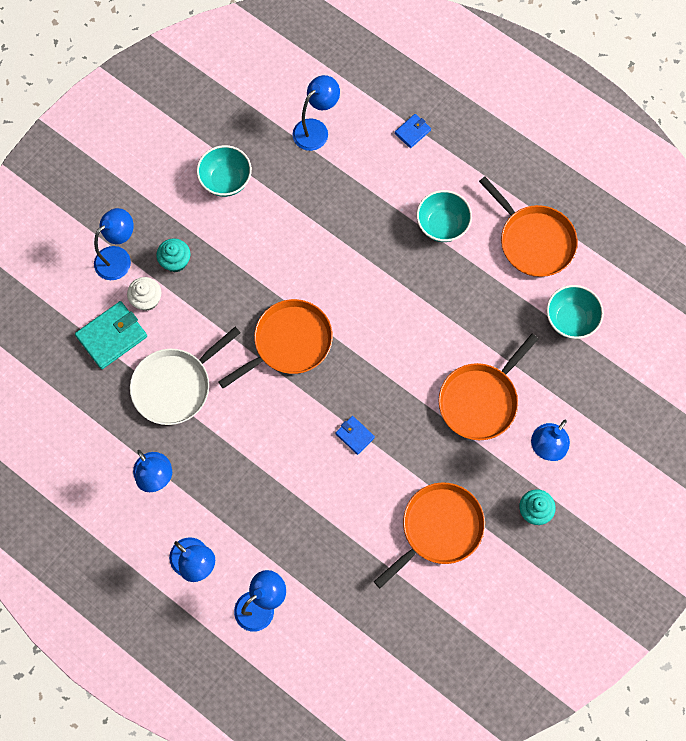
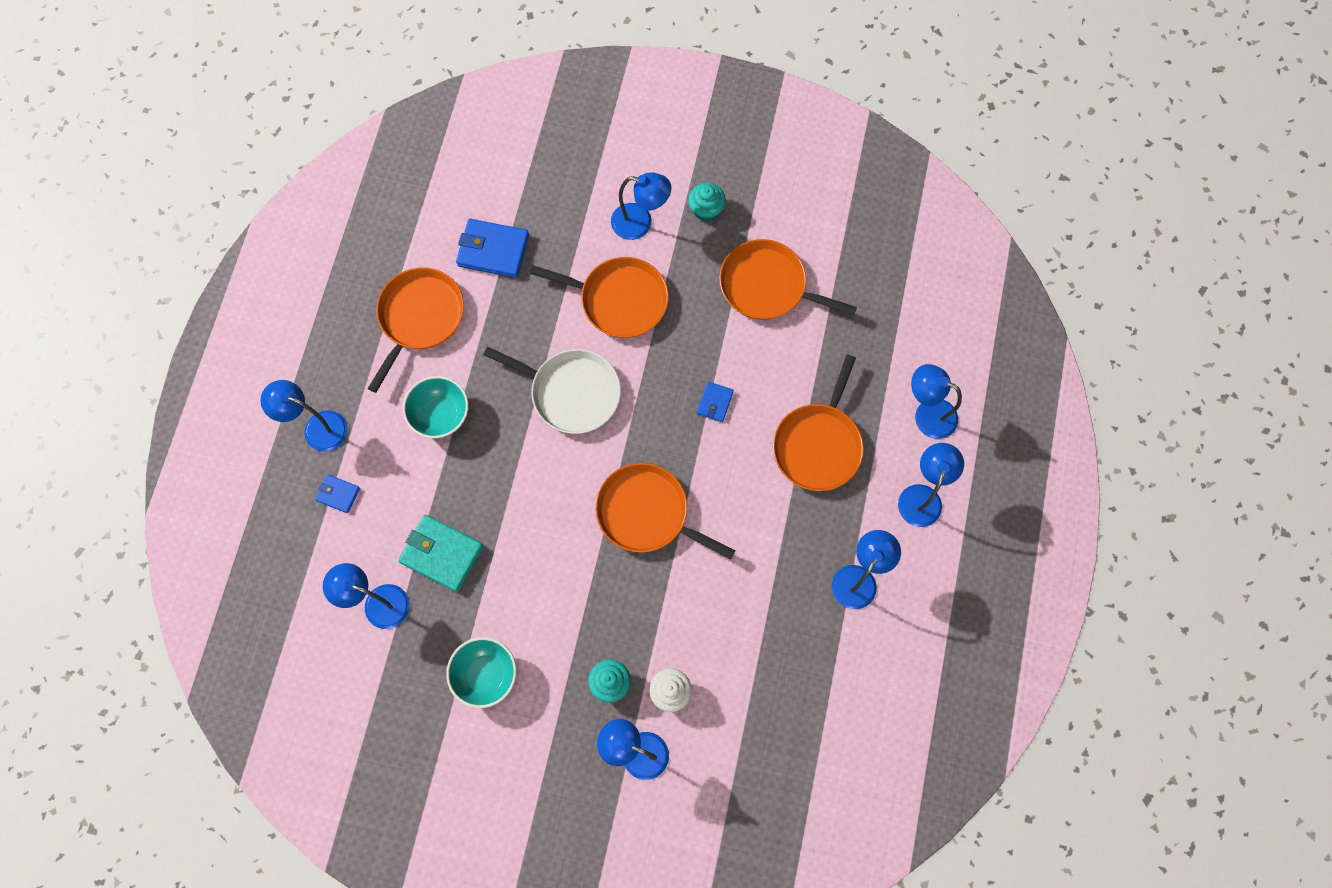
camera: 115 degrees left, 0 degrees up
(112, 336) = (731, 709): turquoise wallet -> turquoise wallet (442, 554)
(175, 385) = (752, 610): white pan -> white pan (571, 392)
(279, 501) = (818, 445): none -> orange pan
(473, 136) = (317, 428): none -> blue lamp
(570, 319) = (493, 250): turquoise bowl -> blue wallet

